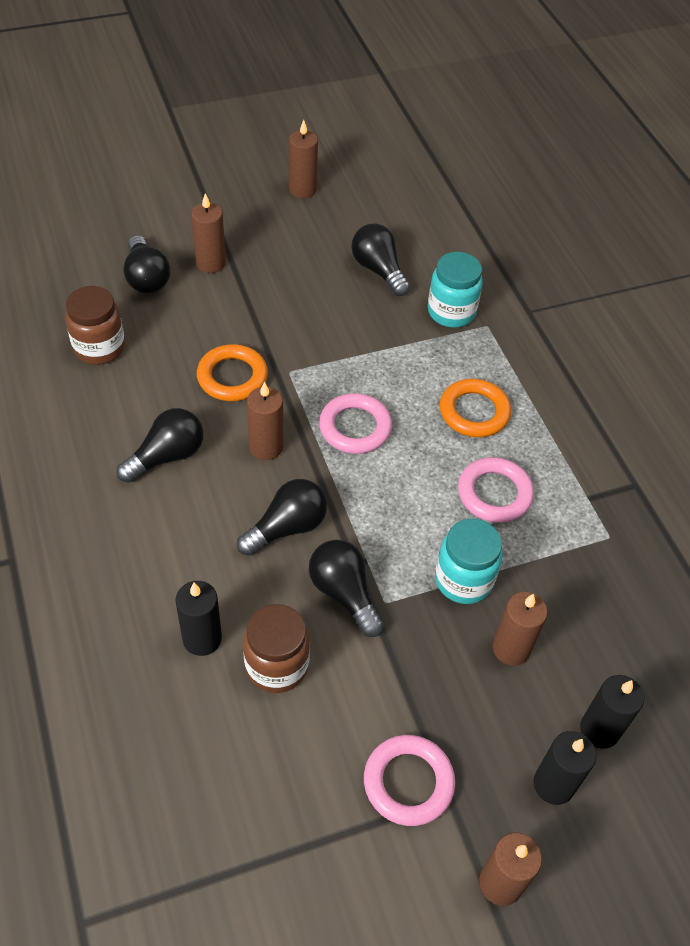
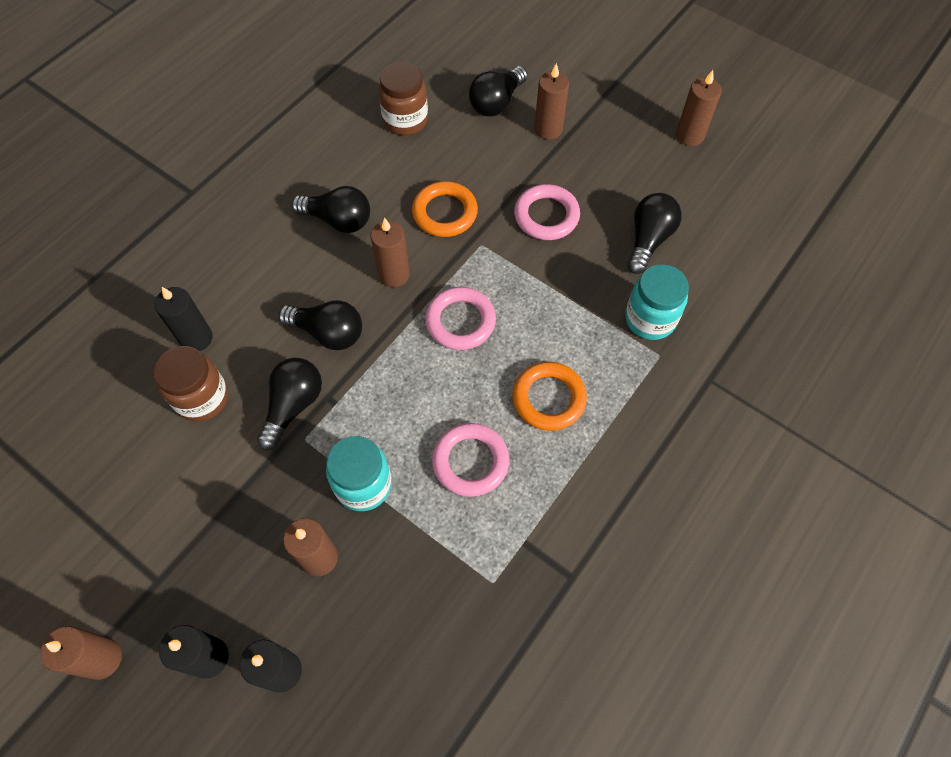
camera: 60 degrees right, 10 degrees up
(408, 782) = (153, 544): pink ring -> pink ring (546, 216)

